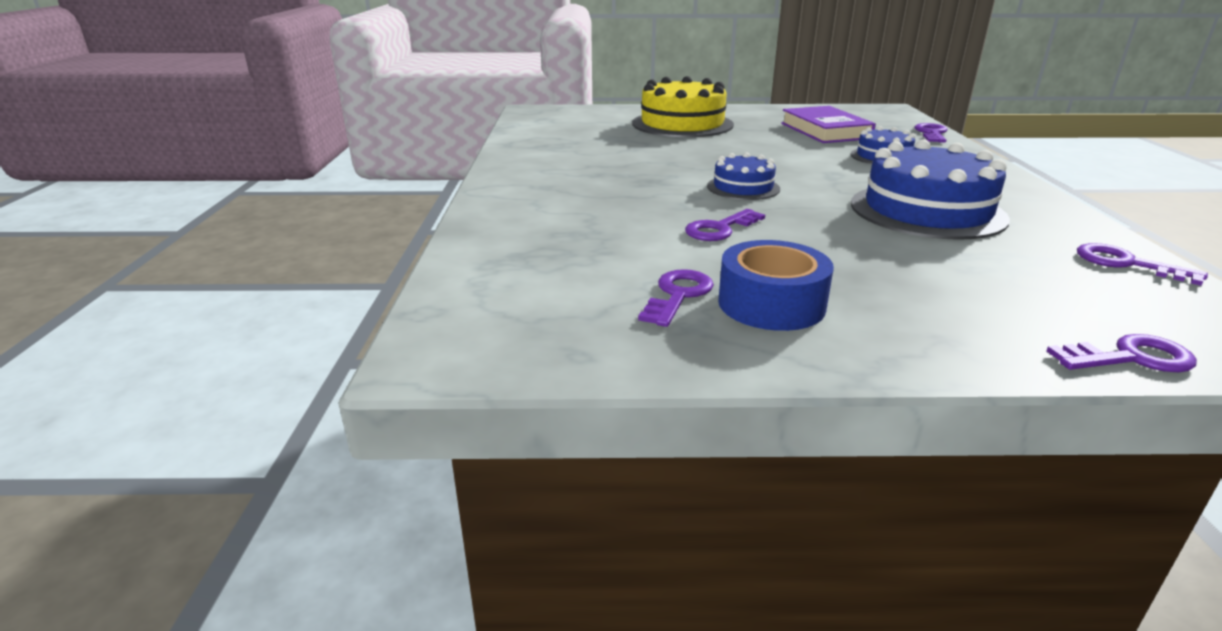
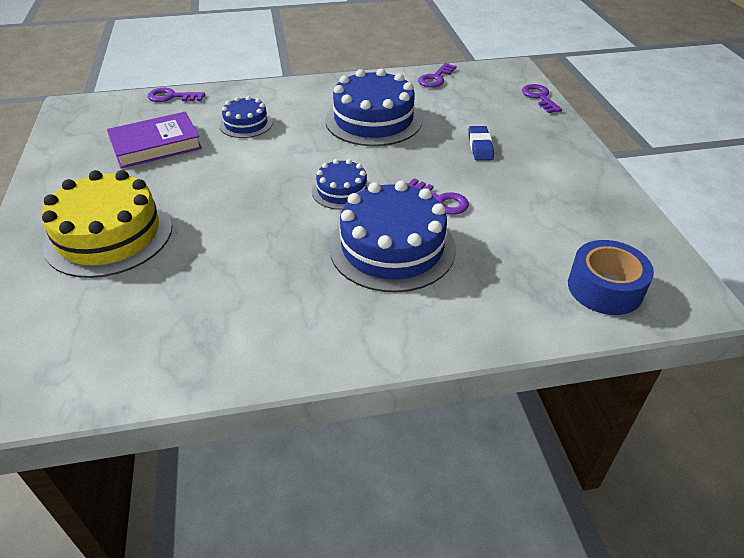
camera: 100 degrees left, 15 degrees up
(633, 200) = (392, 247): none -> blue cake
(678, 295) = (556, 213): purple key -> none
(771, 304) = (546, 180): blue tape -> blue tape (605, 288)
(872, 269) = (480, 146): none -> blue eraser

